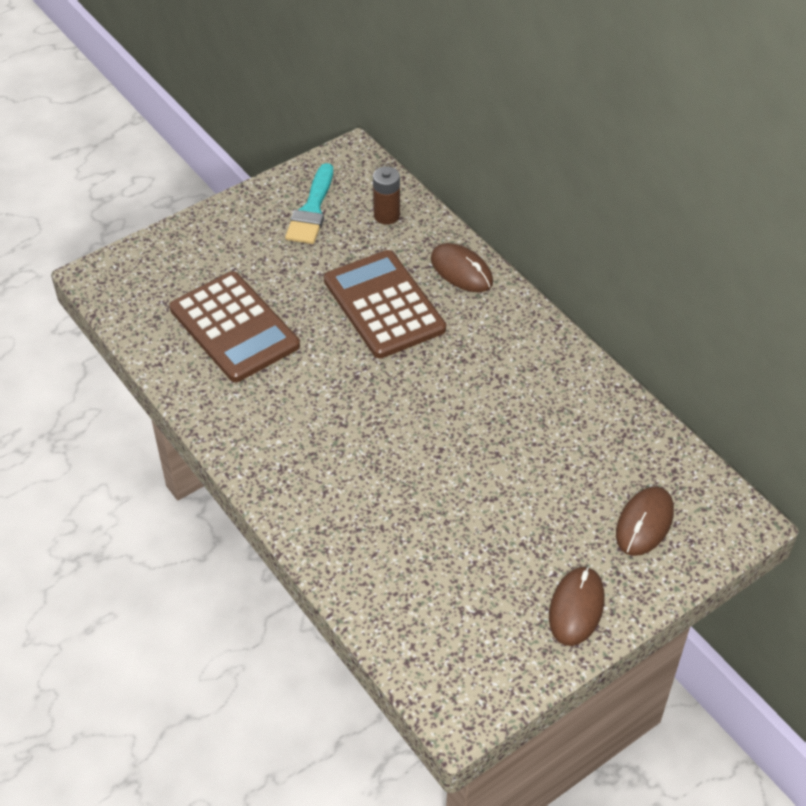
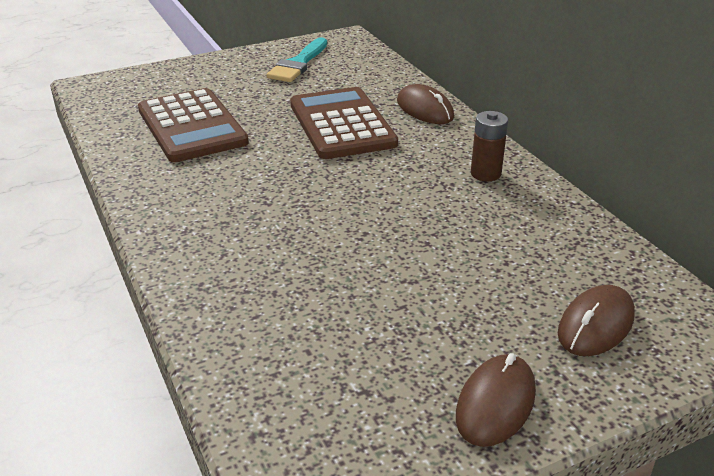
camera: 10 degrees right, 15 degrees down
(386, 215) = (365, 72): brown battery -> brown battery (485, 173)

